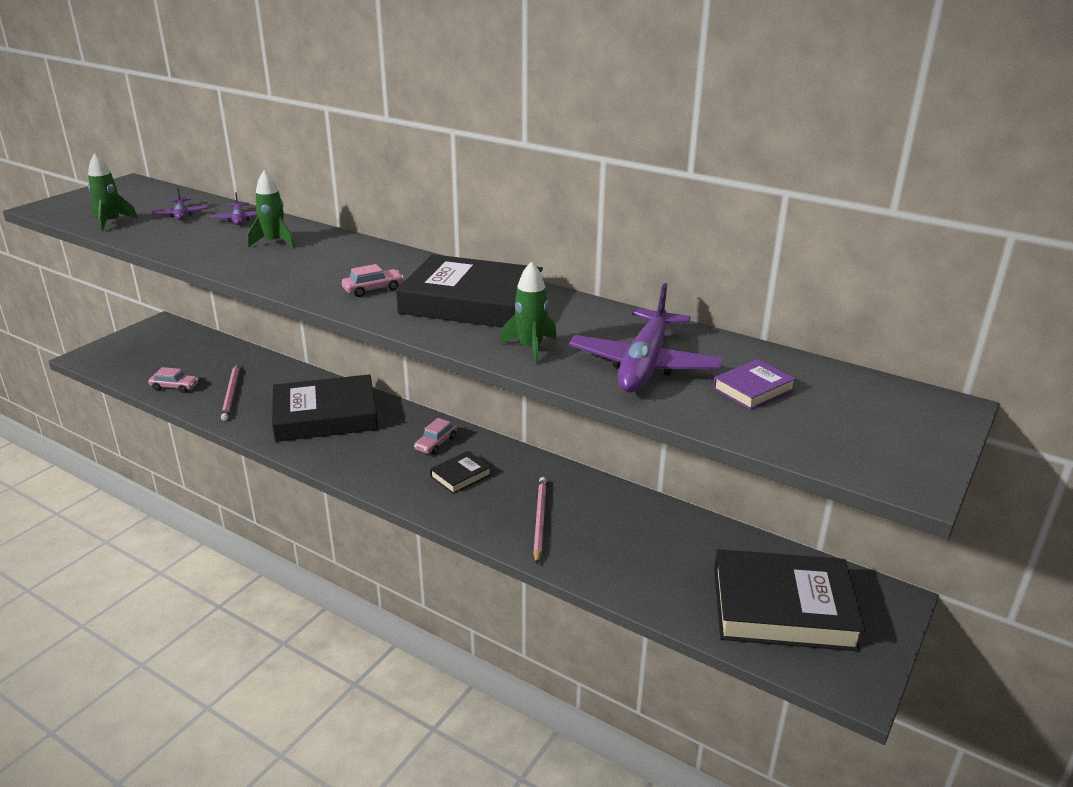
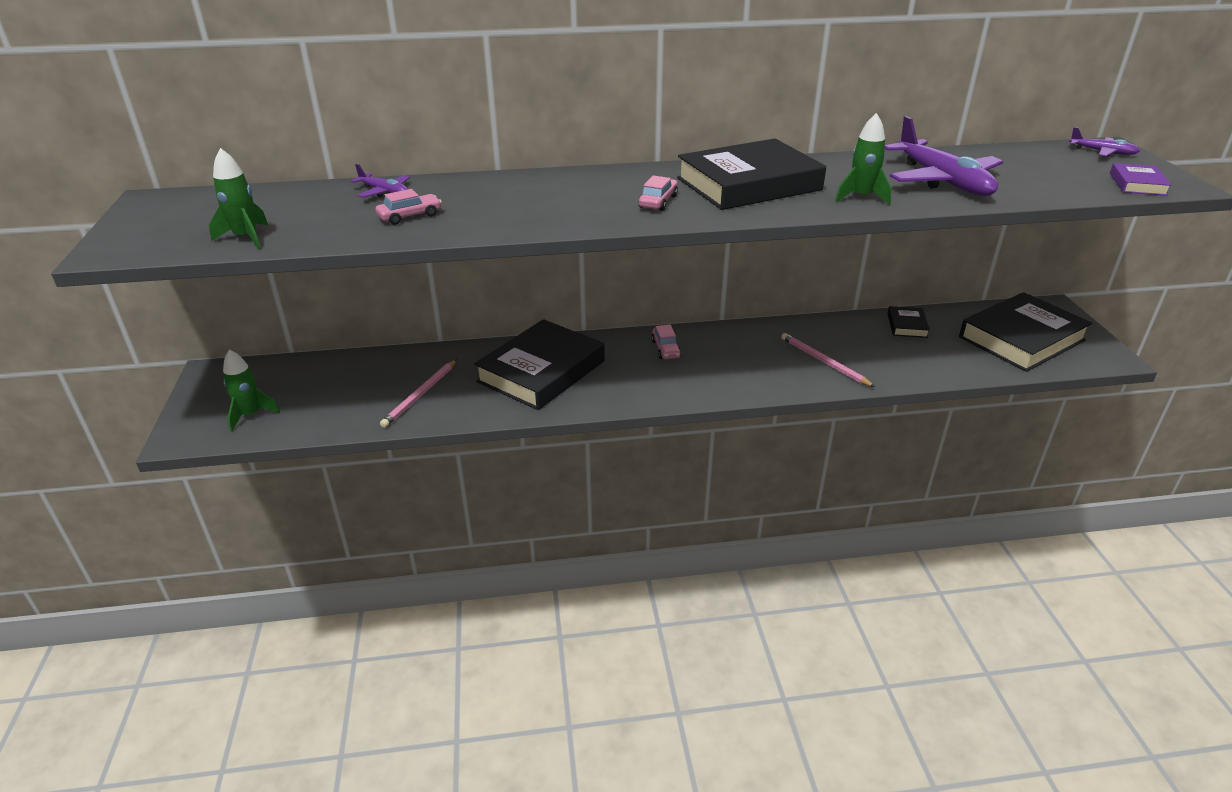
camera: 40 degrees left, 5 degrees up
(174, 387) = (348, 416): pink car -> pink car (410, 216)
(181, 214) = (307, 207): purple plane -> purple plane (1102, 152)
(231, 394) = (420, 395): pink pencil -> pink pencil turned 75 degrees clockwise
(274, 242) = (475, 198): green rocket -> green rocket (250, 415)
(460, 475) = (724, 361): black book -> black book (907, 325)
(753, 389) = (1021, 172): purple book -> purple book (1137, 184)

